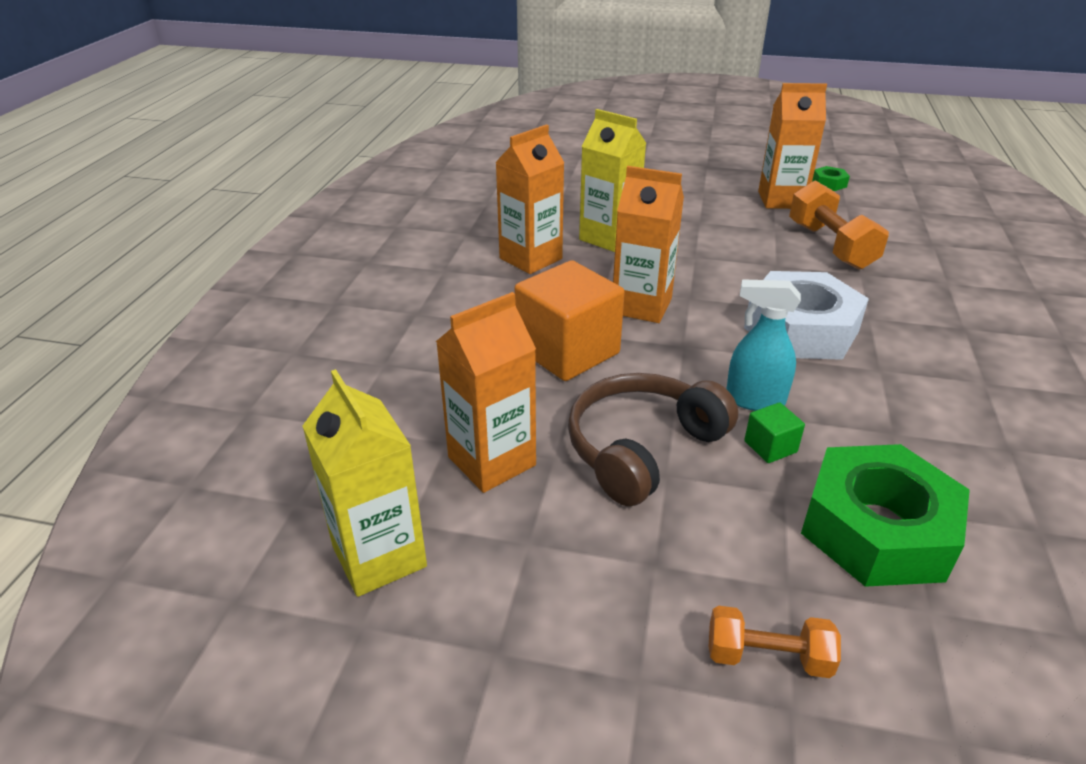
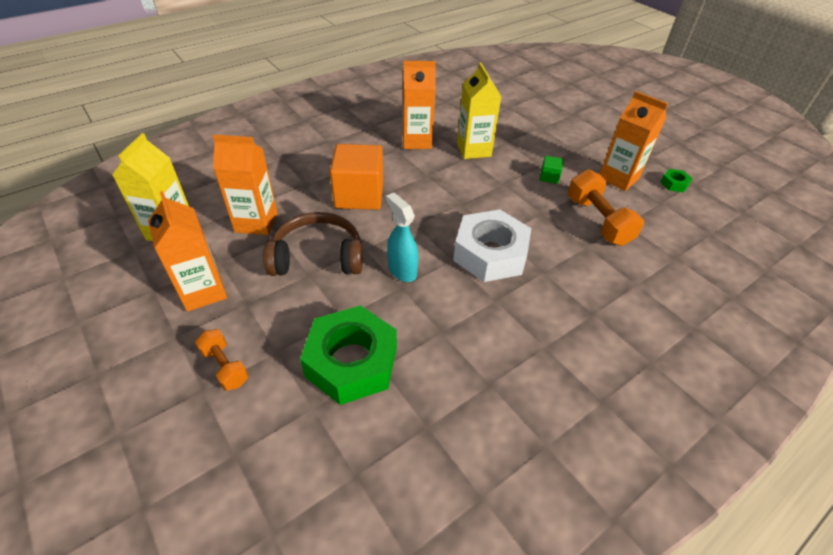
camera: 40 degrees right, 10 degrees up
(641, 306) = (429, 194): orange carton -> orange carton (203, 291)
(770, 447) = (371, 295): green cube -> green cube (549, 177)
(830, 246) = (598, 221): orange dumbbell -> orange dumbbell turned 45 degrees counterclockwise

